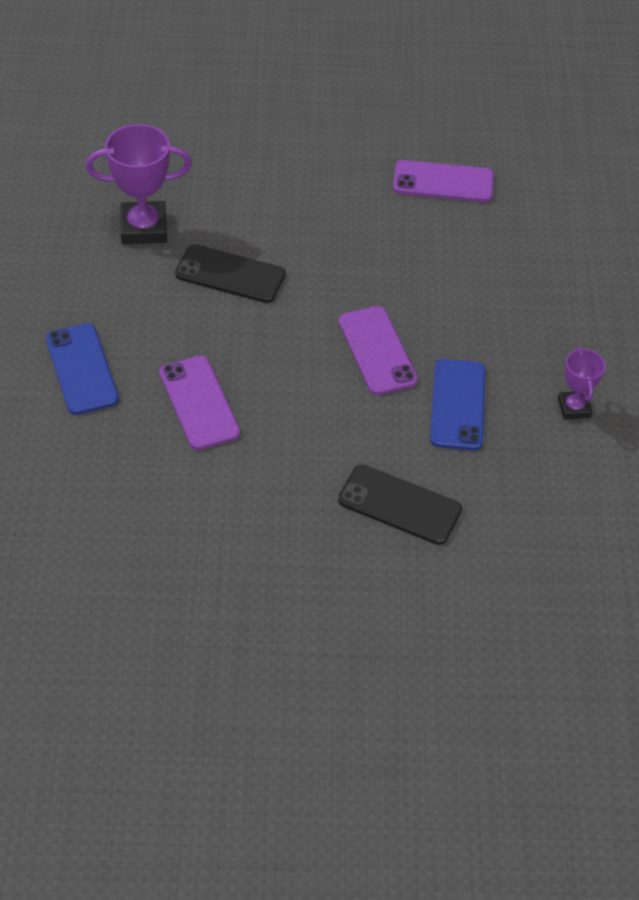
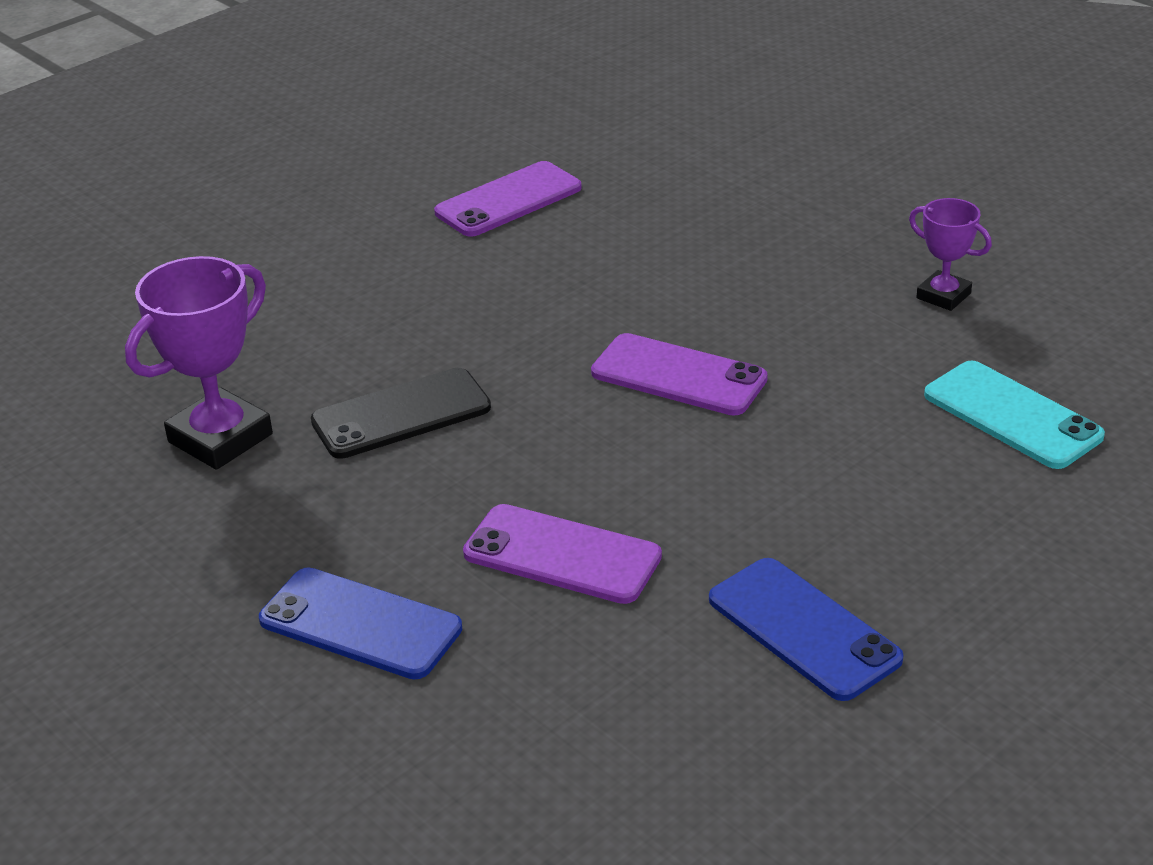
camera: 40 degrees left, 15 degrees down
(399, 505) = (929, 490): black phone -> none
(457, 405) = (836, 366): blue phone -> blue phone (803, 629)
(499, 500) = (1012, 415): none -> turquoise phone

